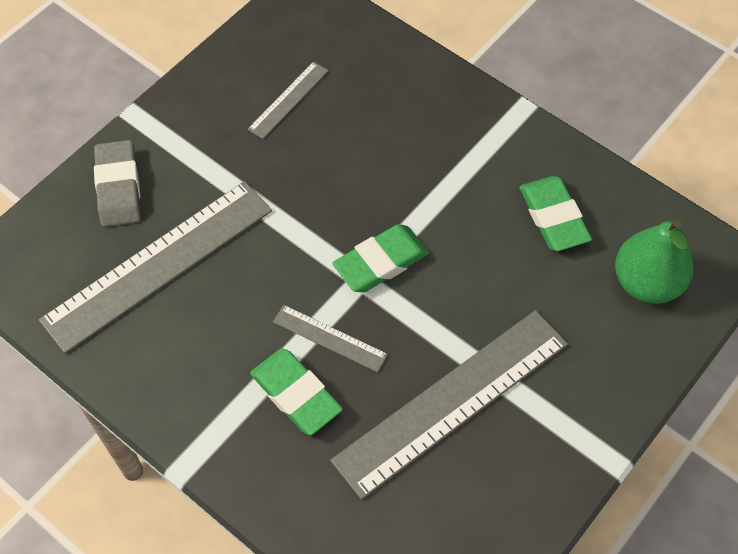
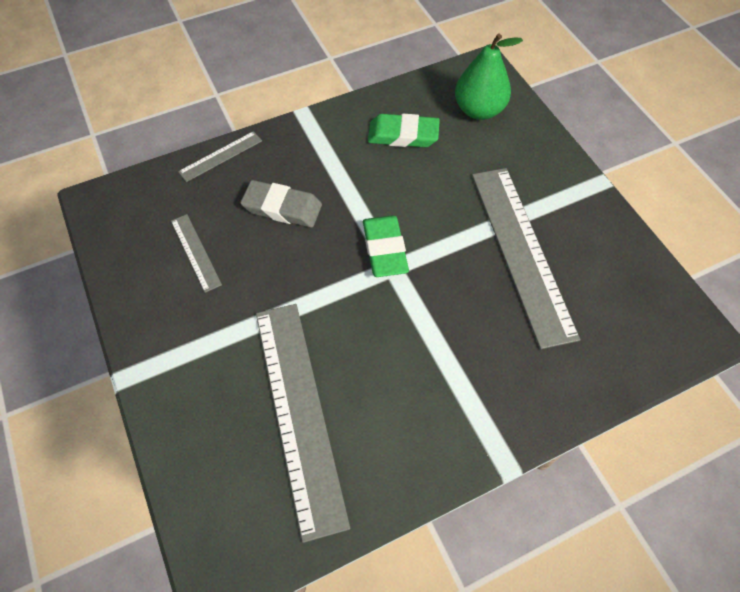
camera: 65 degrees left, 0 degrees up
(119, 187) = (198, 418): grey eraser -> grey eraser (282, 208)
(296, 394) = (473, 351): green eraser -> none
(330, 338) = (434, 309): grey ruler -> grey ruler (220, 156)

